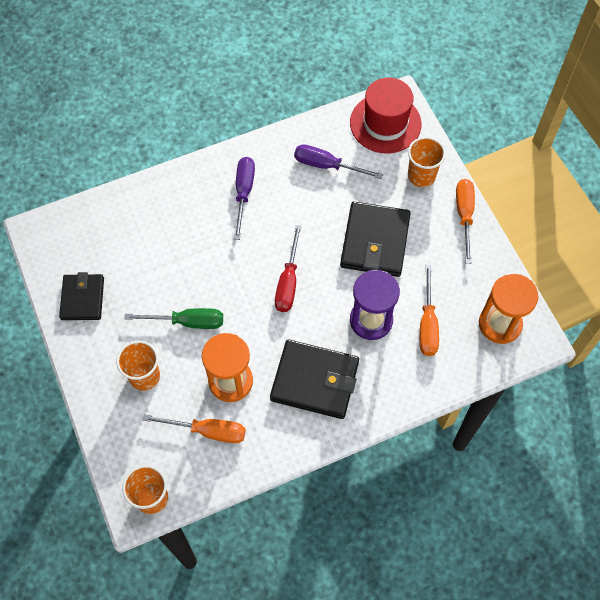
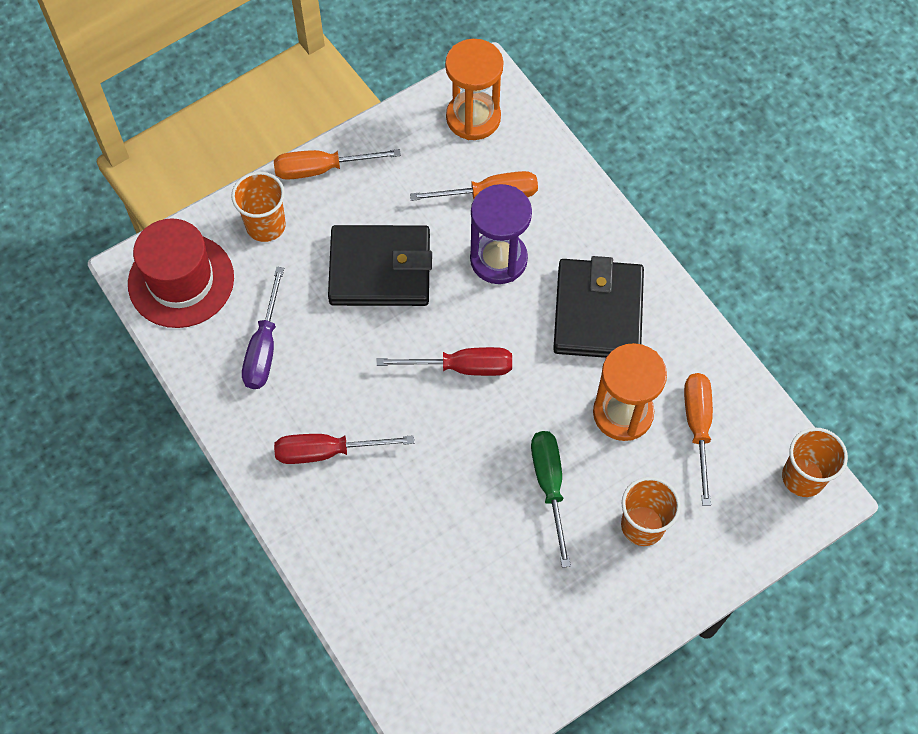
camera: 100 degrees left, 0 degrees up
(83, 298) = (544, 643): black wallet -> none
(244, 193) = (327, 452): purple screwdriver -> red screwdriver

